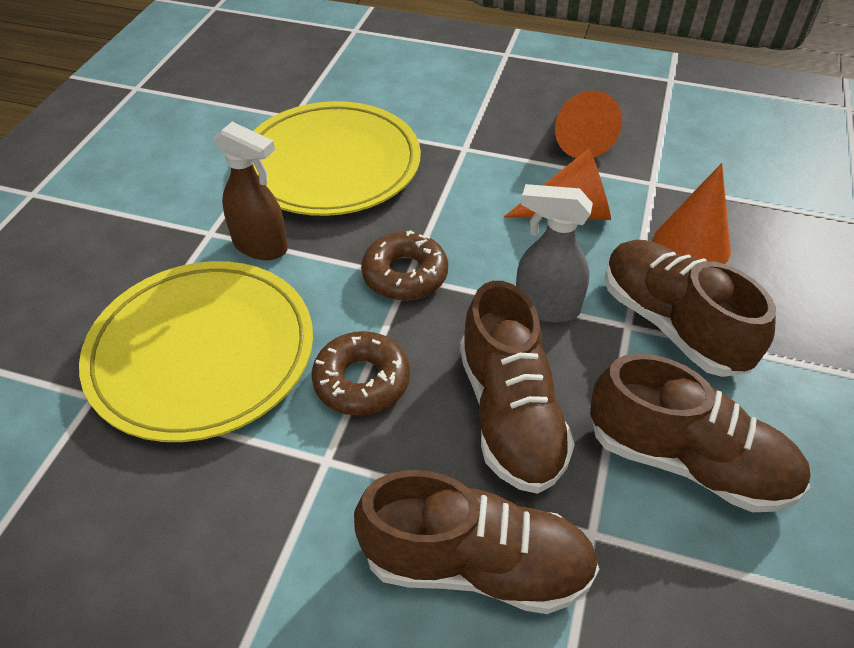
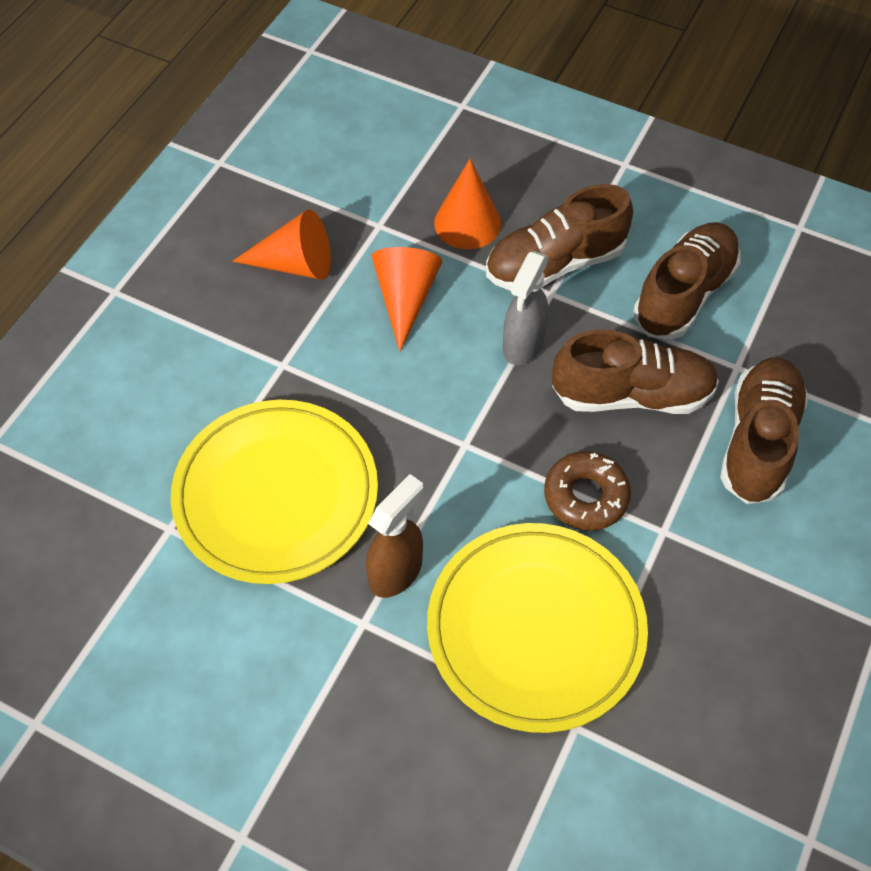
camera: 80 degrees left, 10 degrees up
(405, 275) = (463, 446): brown donut -> none

